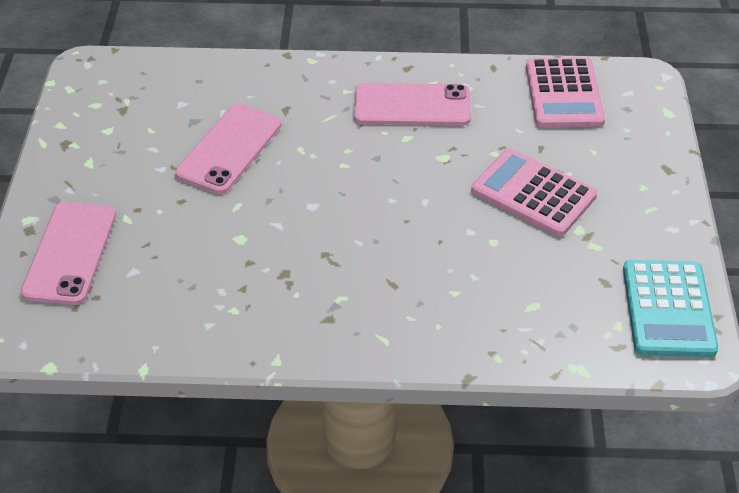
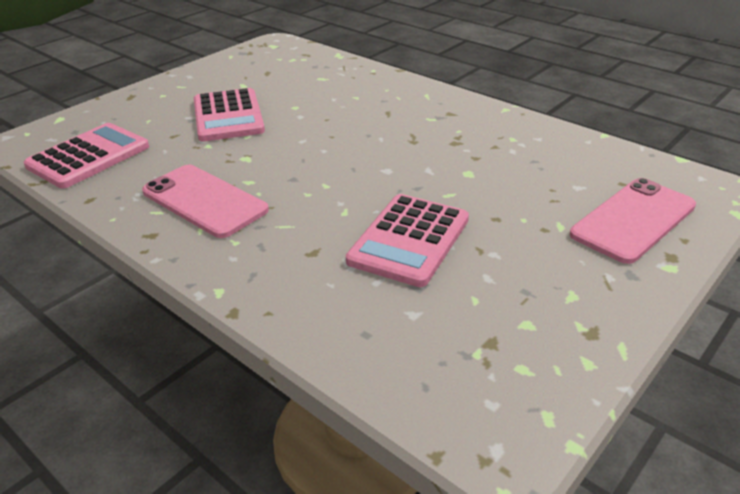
camera: 140 degrees left, 10 degrees down
(229, 149) = (409, 240): pink phone -> pink calculator
(668, 309) = (258, 55): turquoise calculator -> none

